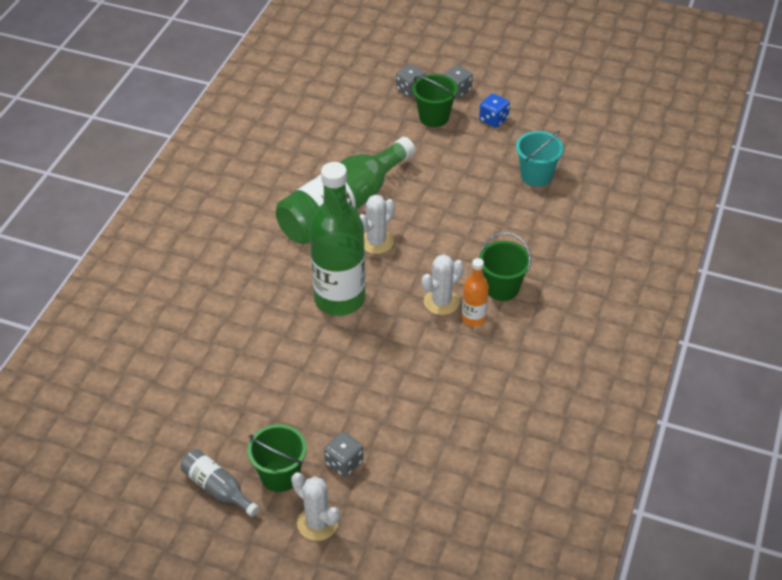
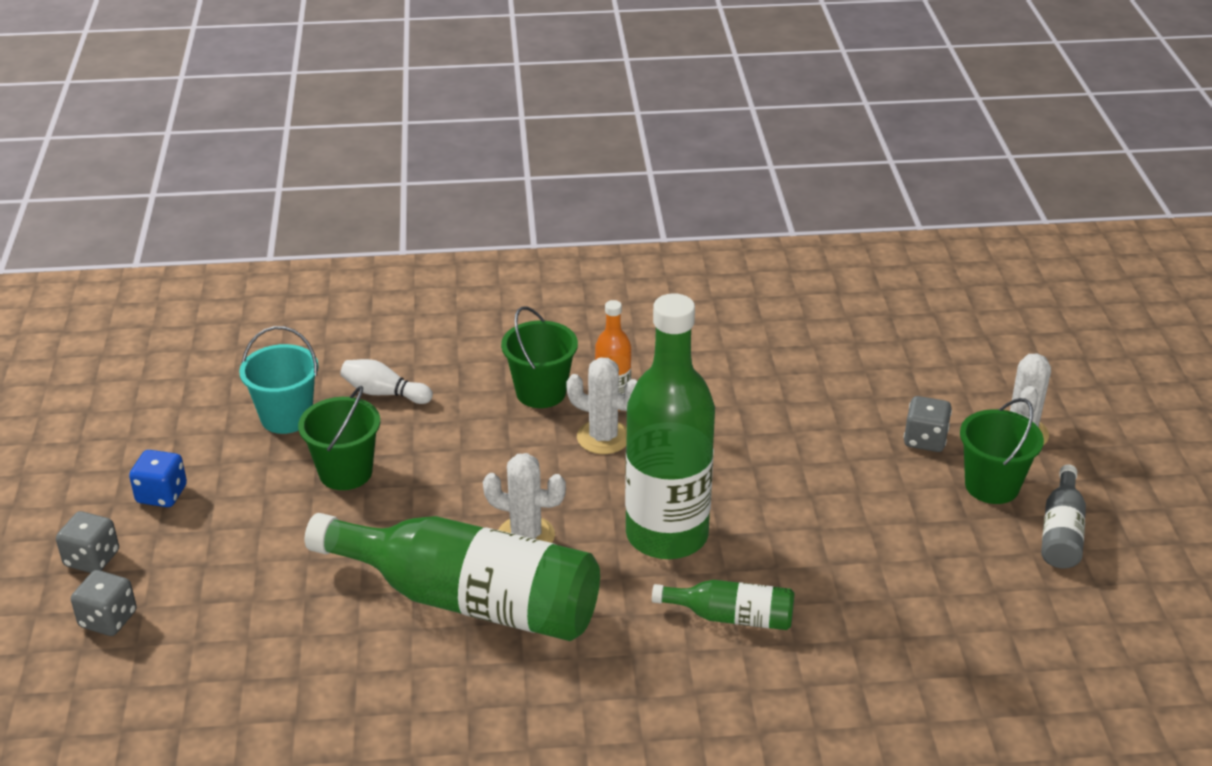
camera: 115 degrees left, 10 degrees down
(261, 301) = (731, 617): none -> green bottle
(434, 117) = (180, 565): green bucket -> green bucket (345, 472)
(538, 219) = (384, 393): none -> white bowling pin

